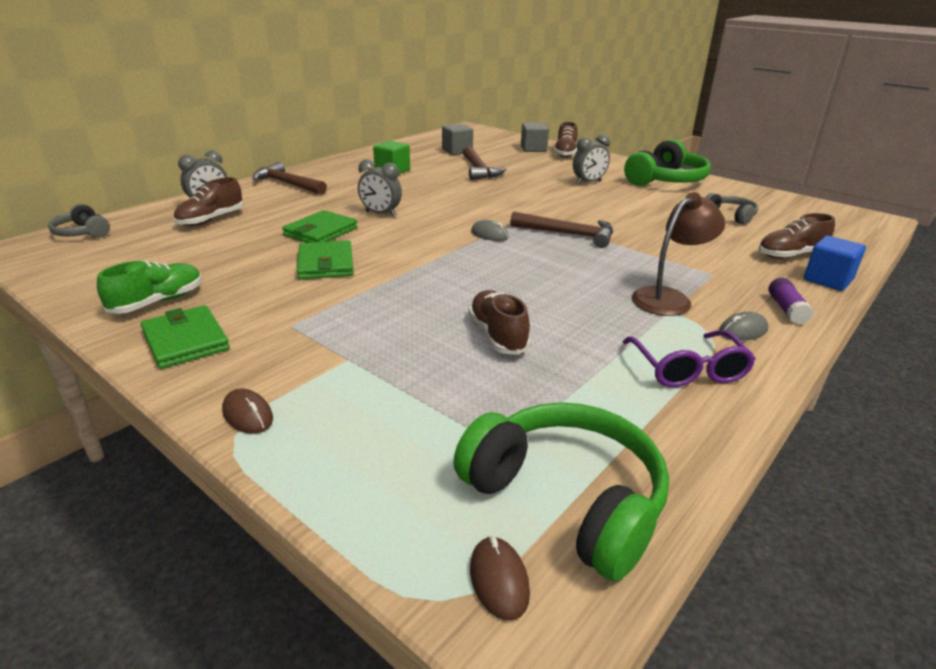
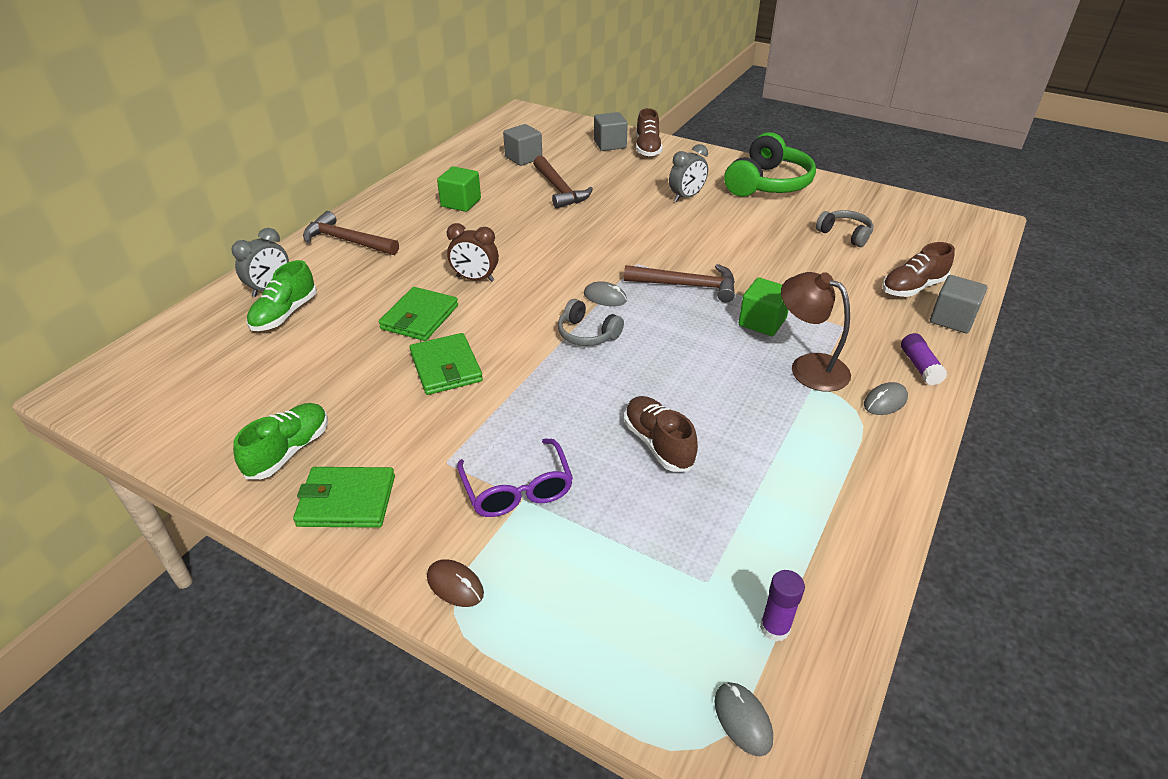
camera: 10 degrees left, 10 degrees up
(82, 233) = (142, 356): grey headphones -> grey headphones (587, 334)
(186, 340) = (347, 501): green wallet -> green wallet turned 45 degrees counterclockwise
(211, 220) = (285, 314): brown shoe -> green shoe
(381, 214) = (475, 279): grey clock -> brown clock
(499, 580) = (742, 720): brown mouse -> grey mouse
(566, 499) = (774, 628): green headphones -> purple glue stick
(632, 263) = (762, 322): none -> green cube
(669, 298) = (808, 367): brown lamp -> brown lamp turned 90 degrees counterclockwise
(688, 369) = (845, 459): purple glasses -> purple glasses (517, 489)
(828, 280) = (952, 319): blue cube -> grey cube

